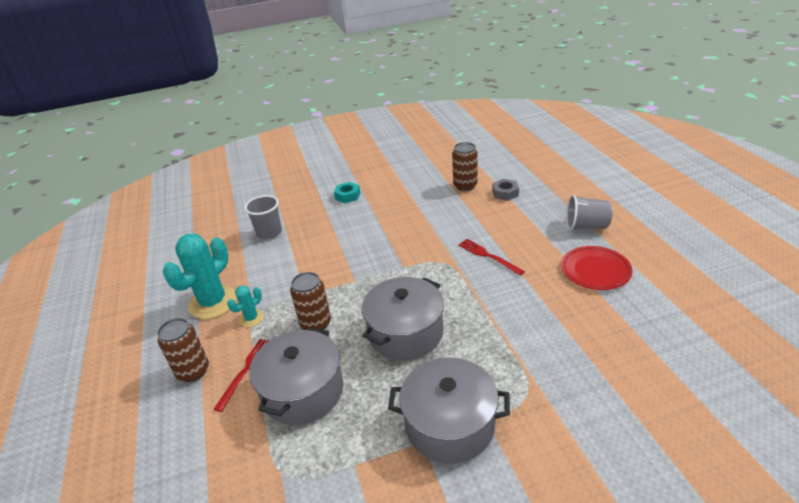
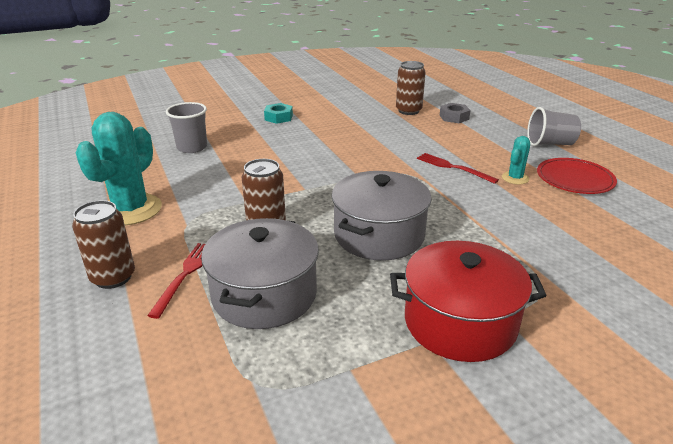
camera: 10 degrees left, 5 degrees down
(251, 318) = (183, 224): turquoise cactus -> turquoise cactus (515, 178)
(449, 424) = (460, 322): grey pot -> red pot

